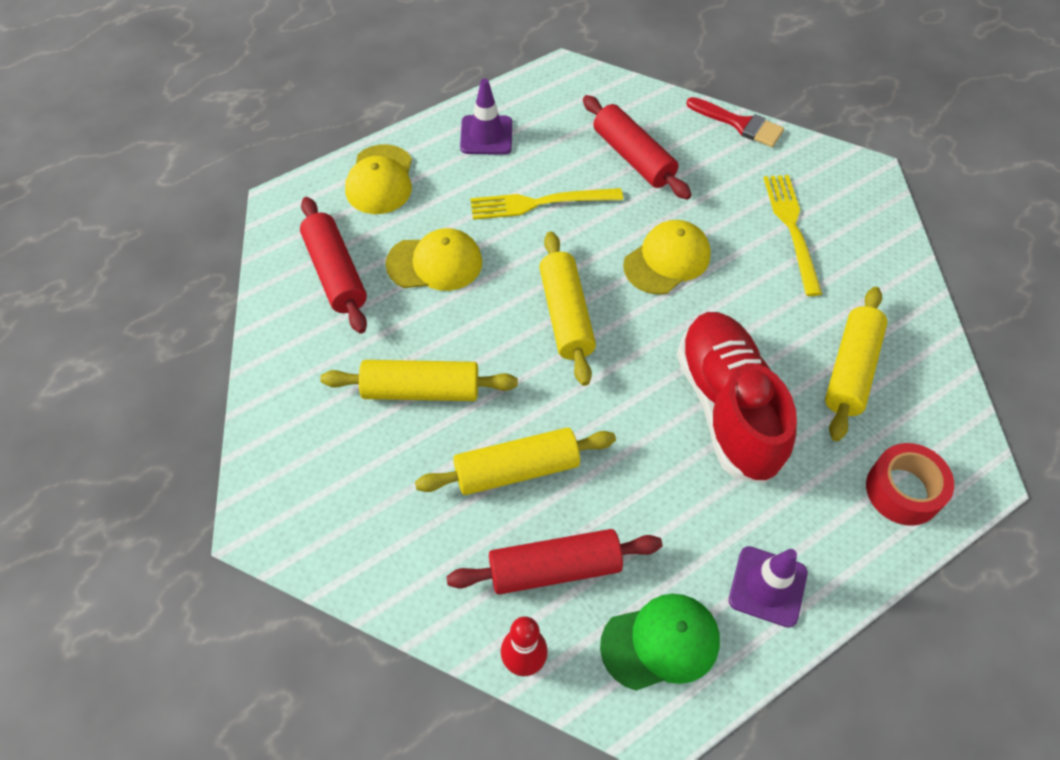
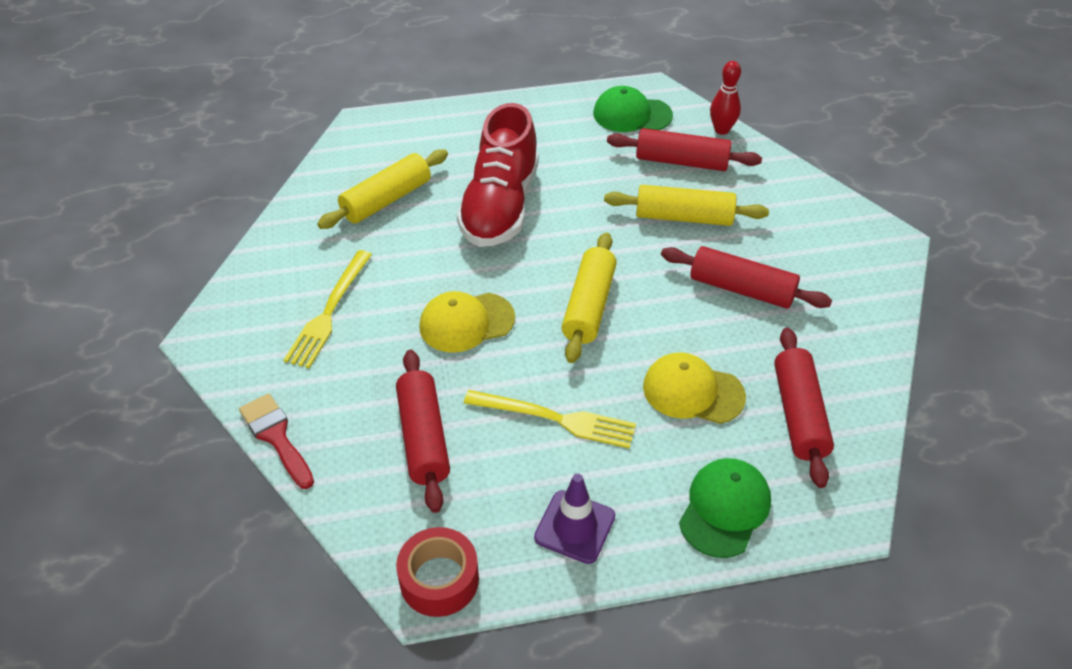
camera: 155 degrees left, 10 degrees down
(380, 180) = (724, 509): yellow cap -> green cap
(421, 390) = (741, 289): yellow rolling pin -> red rolling pin
(767, 586) = (548, 117): purple traffic cone -> none
(903, 491) = (419, 131): red tape -> red tape (439, 580)

